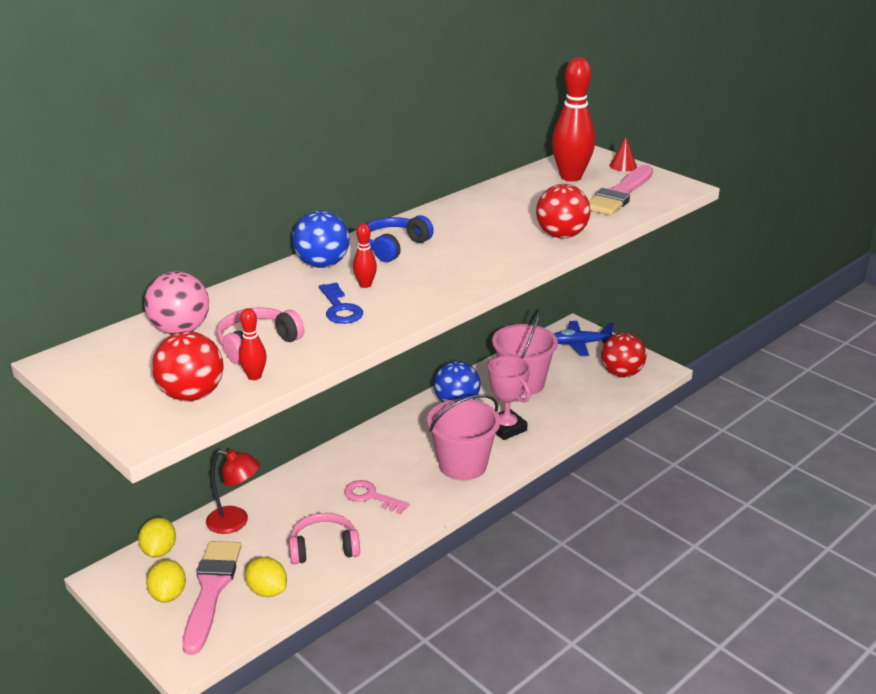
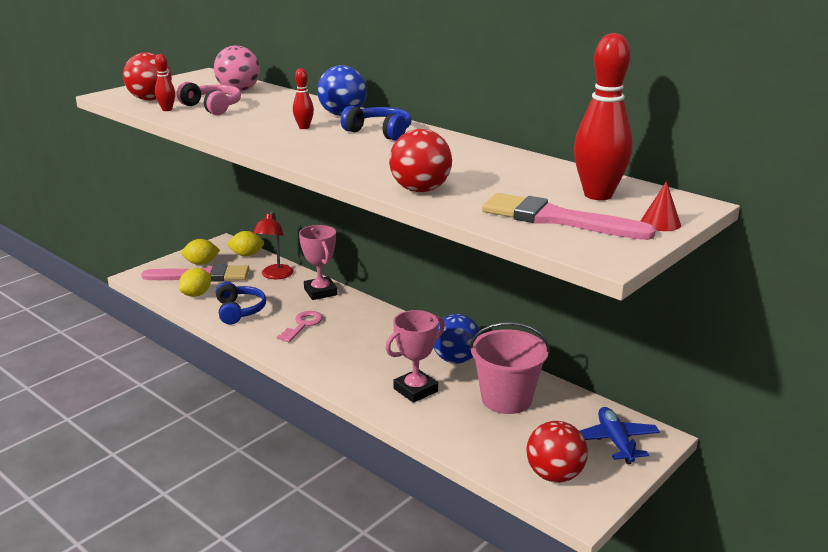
camera: 85 degrees right, 5 degrees down
(293, 484) = (320, 292): none -> pink trophy
(324, 548) = (239, 311): pink headphones -> blue headphones
(340, 308) = (263, 123): blue key -> none
(463, 465) = (349, 367): pink bucket -> none

